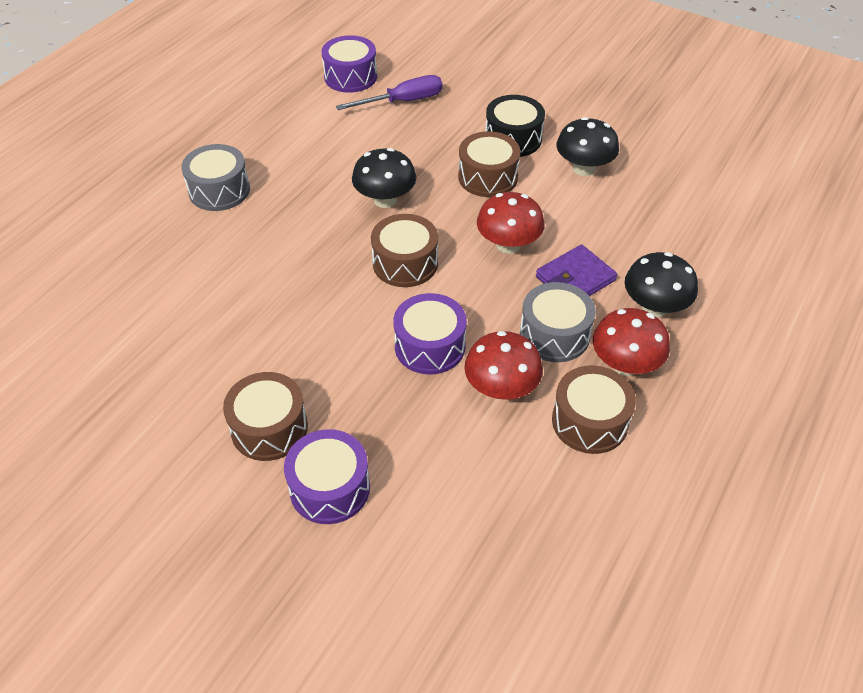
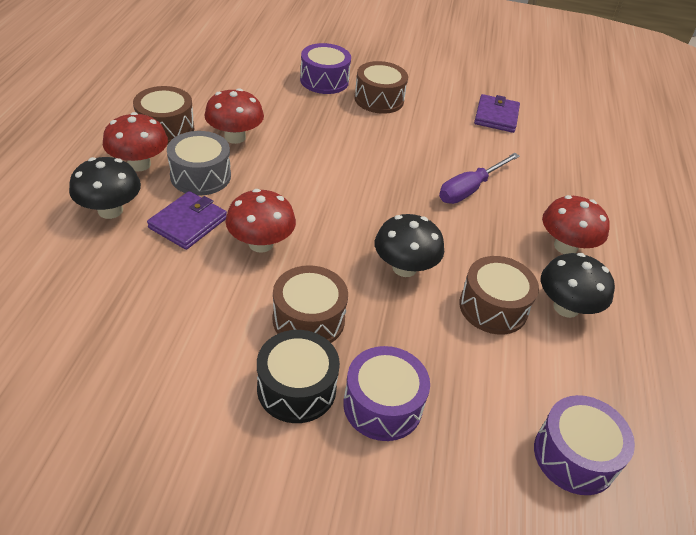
camera: 155 degrees right, 5 degrees down
(126, 364) = (496, 116): none -> purple wallet
(219, 190) = (565, 246): grey drum -> red mushroom
(403, 101) = (472, 422): purple screwdriver -> purple screwdriver (470, 189)
(405, 263) = (350, 210): brown drum -> brown drum (493, 307)
(430, 346) = (298, 154): purple drum -> purple drum (382, 405)
(583, 168) = (193, 358): black mushroom -> black mushroom (566, 307)

